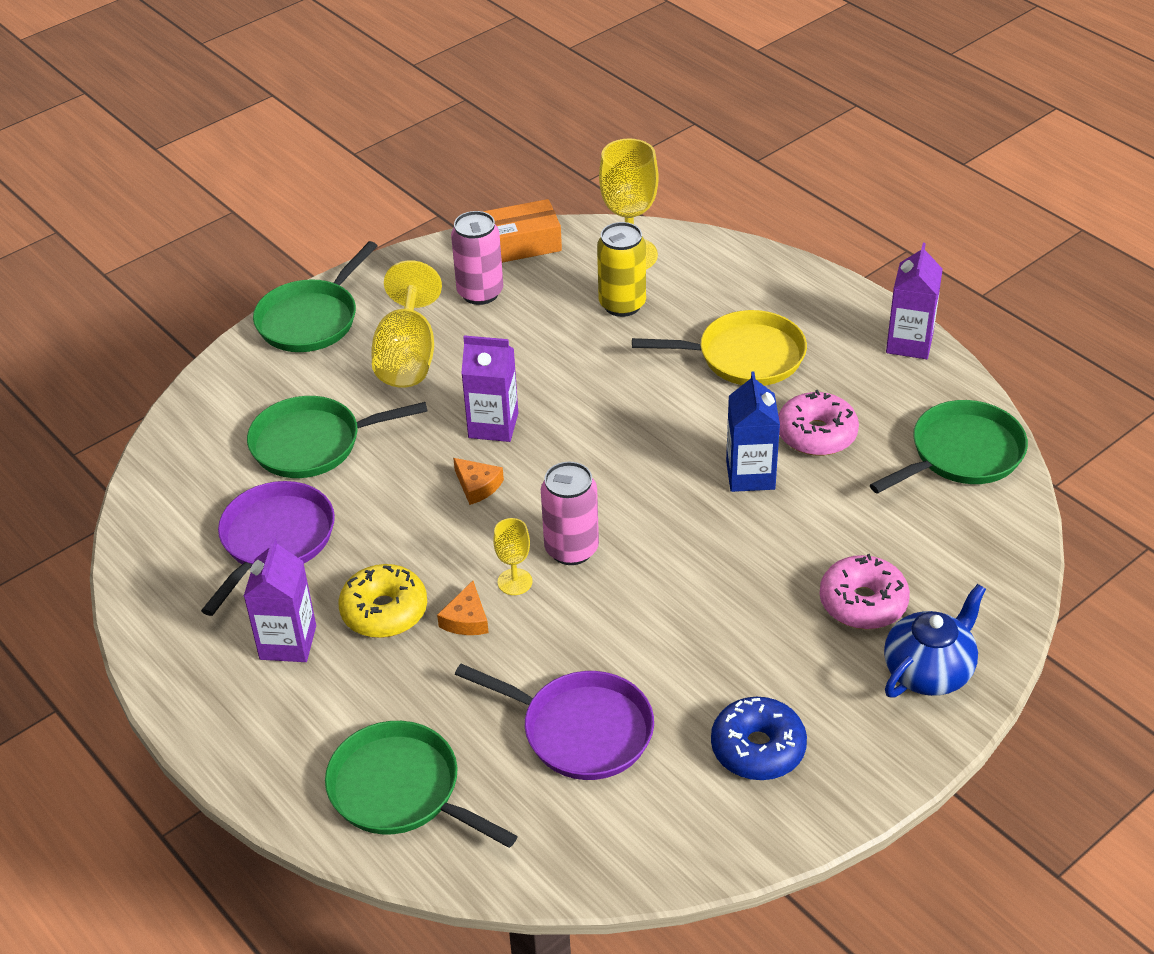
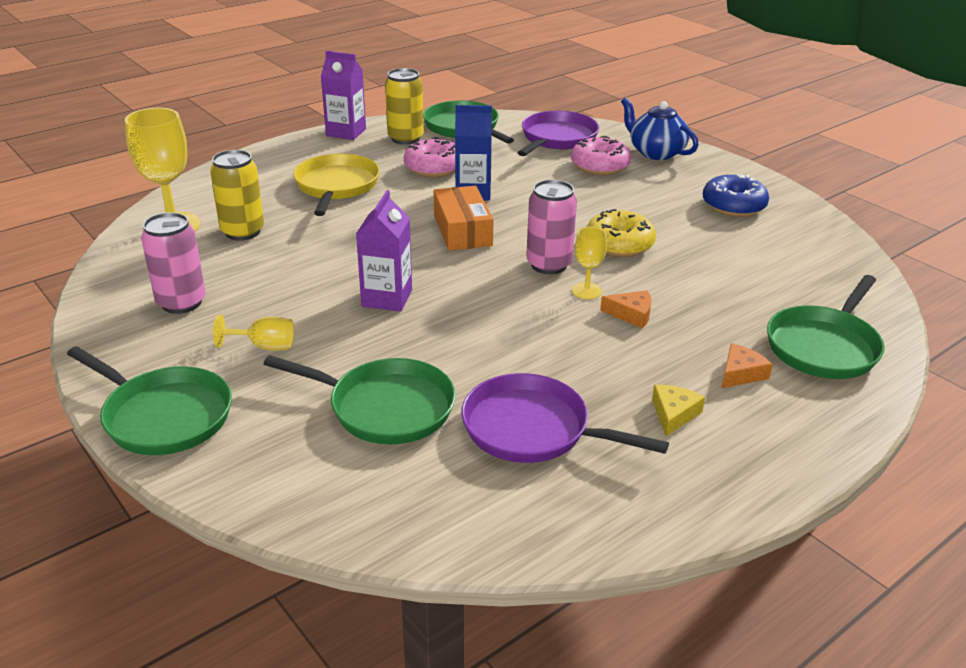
camera: 90 degrees left, 10 degrees down
(288, 642) = (674, 414): purple carton -> yellow cheese
(312, 443) = (385, 407): green pan -> green pan turned 60 degrees counterclockwise
(384, 611) = (626, 357): yellow donut -> yellow donut (619, 244)
(407, 357) = (264, 346): yellow goblet -> yellow goblet, size x0.52
(477, 486) = (467, 307): orange cheese -> orange cheese (740, 373)
(518, 245) = (115, 280): orange box -> orange box (462, 230)
(581, 730) = (737, 267): purple pan -> purple pan (557, 138)
(905, 400) = (405, 138): none -> yellow can

